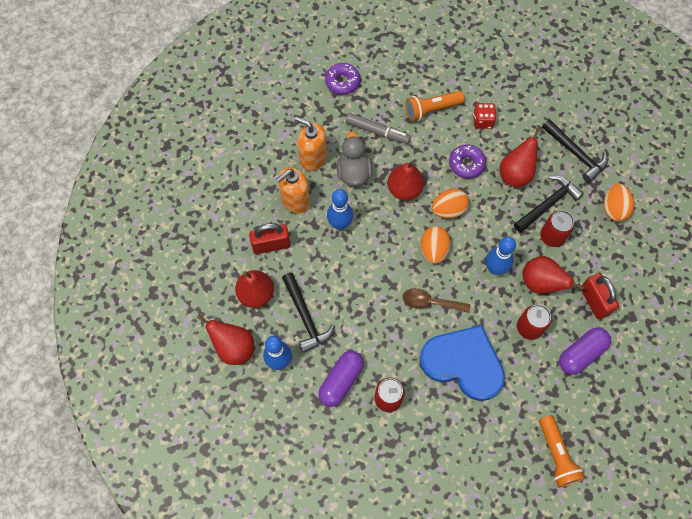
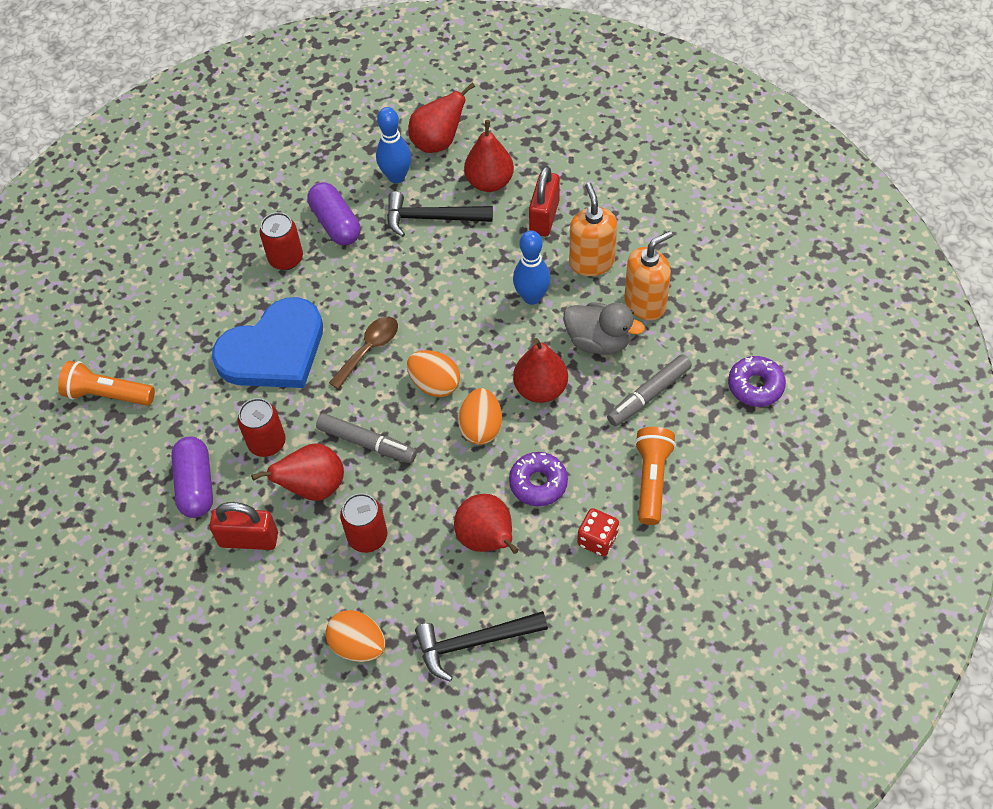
camera: 120 degrees right, 10 degrees down
(495, 268) = (367, 443): blue bowling pin -> grey marker
(548, 204) = (418, 558): black hammer -> none

